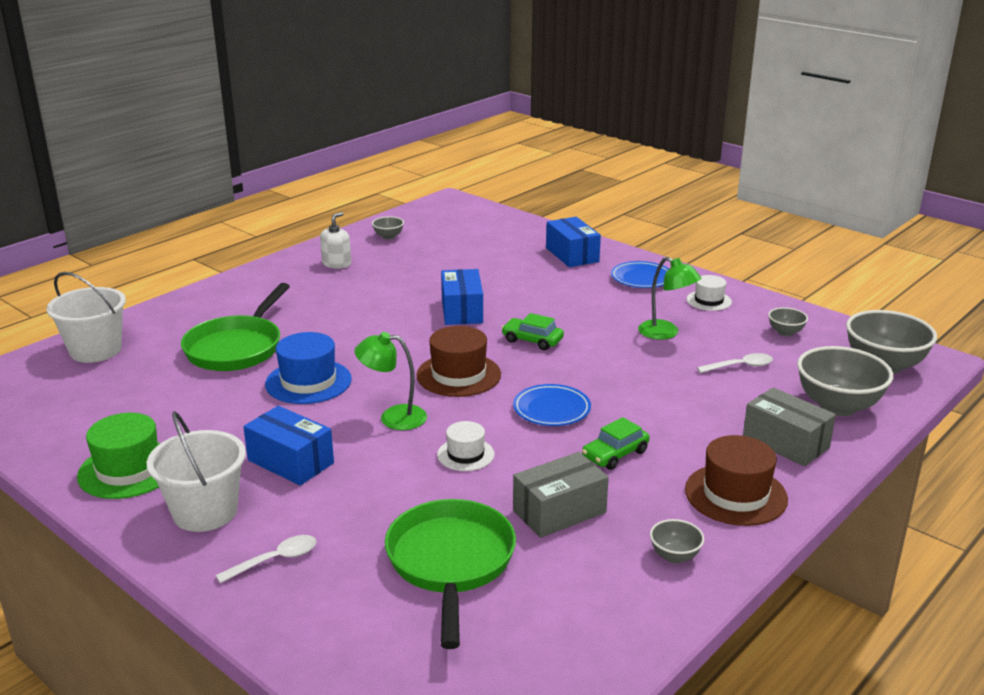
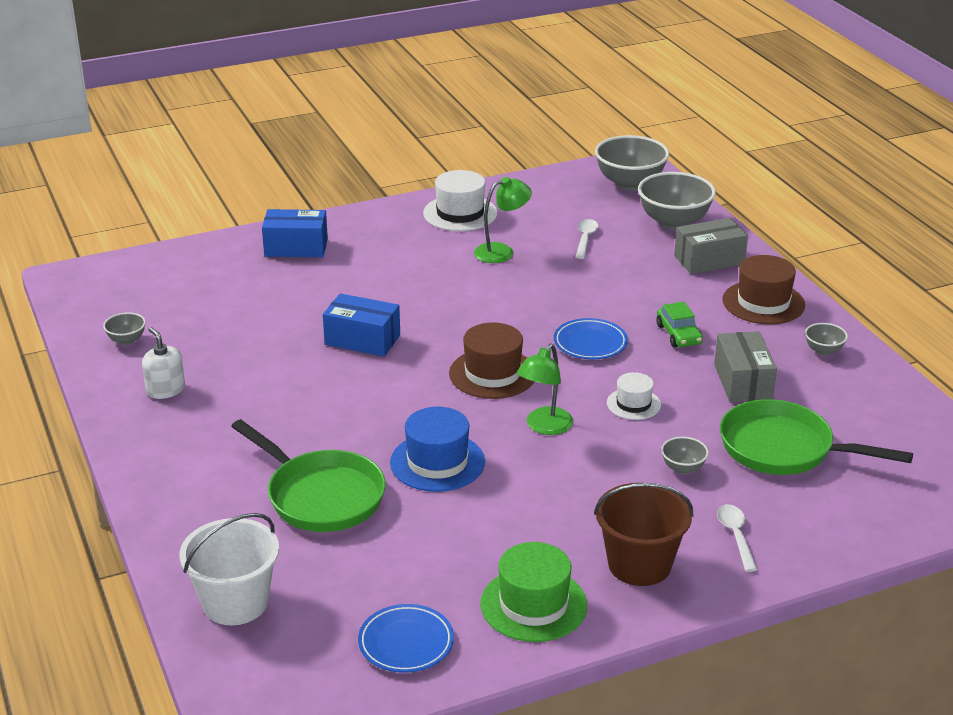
camera: 65 degrees left, 5 degrees up
(205, 512) = (639, 564): white bucket -> brown bucket
(290, 462) = (584, 500): blue box -> none
(532, 340) = (458, 318): green car -> none
(641, 279) = (386, 229): blue plate -> blue plate (406, 643)
(709, 301) = (460, 213): white hat -> white hat, size x1.66
(785, 332) = (546, 201): grey bowl -> grey bowl (683, 468)

